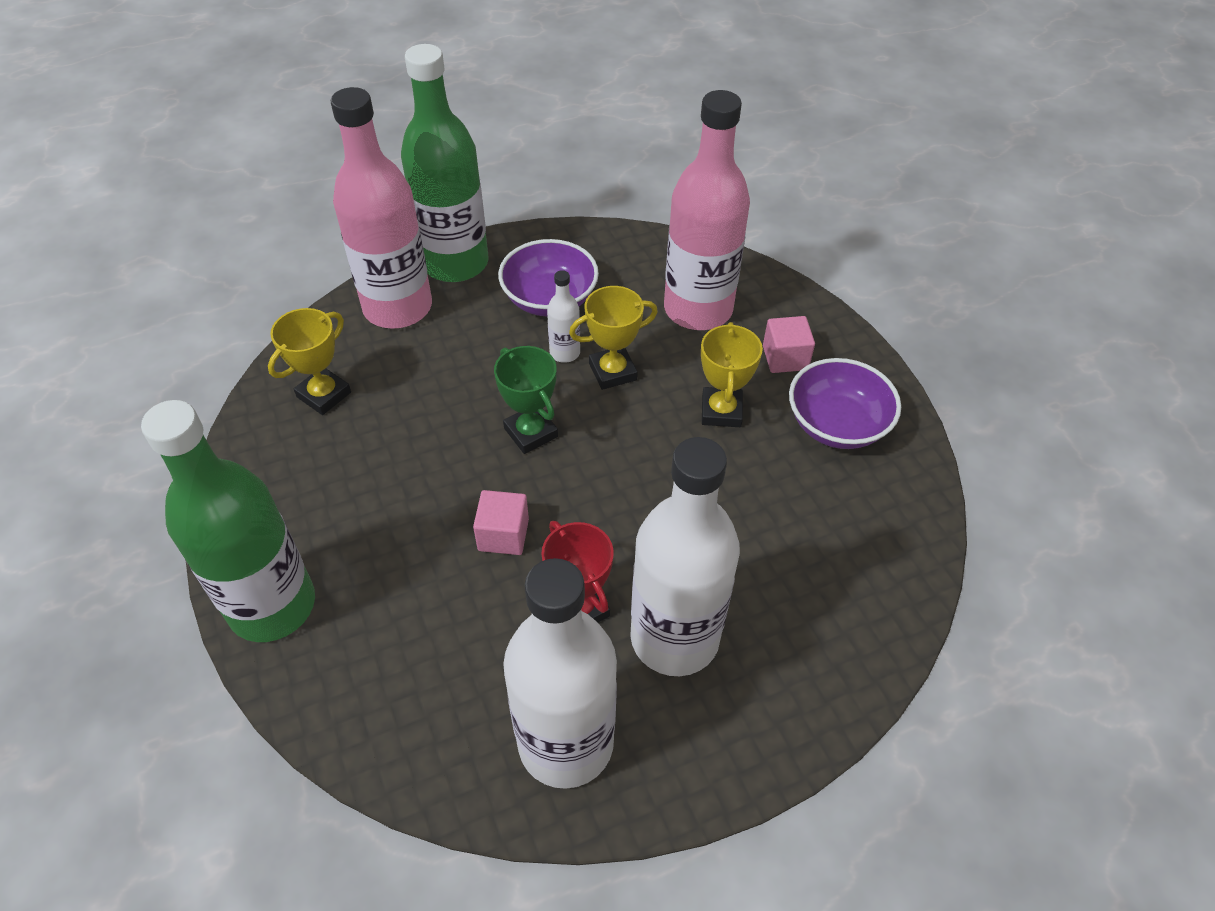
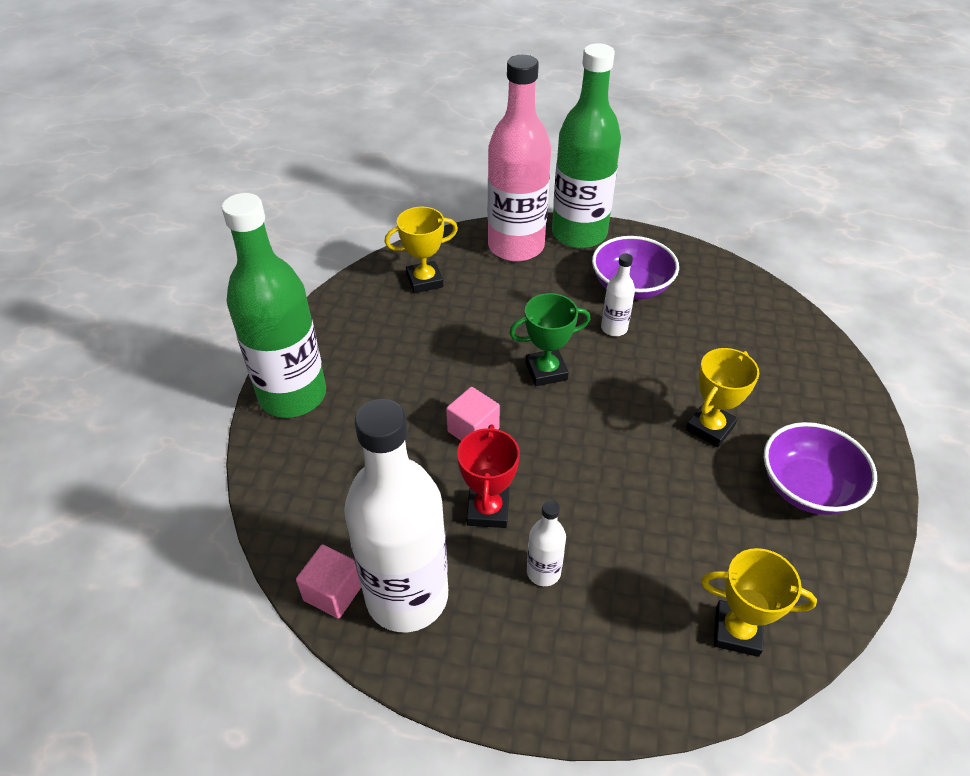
camera: 35 degrees right, 5 degrees down
(531, 432) = (546, 371): green trophy -> green trophy turned 75 degrees clockwise
(612, 372) = (641, 358): yellow trophy -> yellow trophy (737, 631)
(674, 638) = (543, 572): white bottle -> white bottle, size x0.43
(698, 309) = (747, 344): pink bottle -> none
(785, 358) = (798, 414): pink cube -> pink cube (333, 592)

